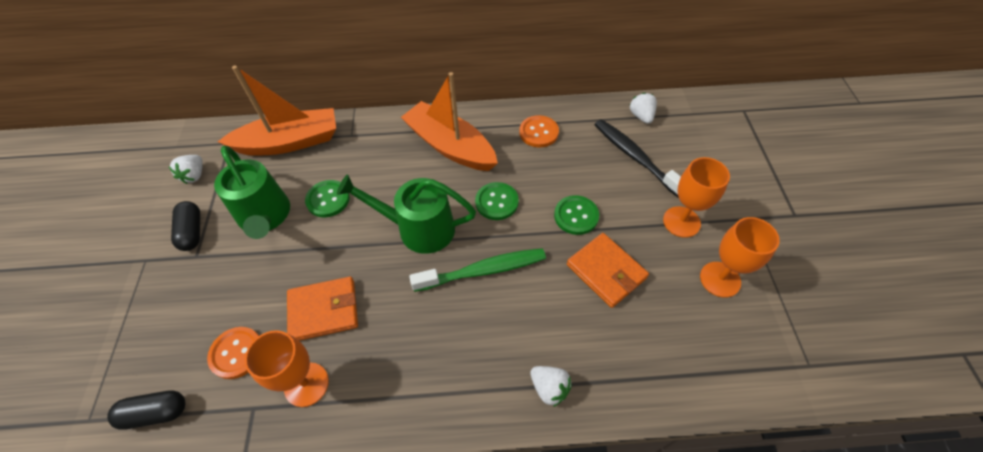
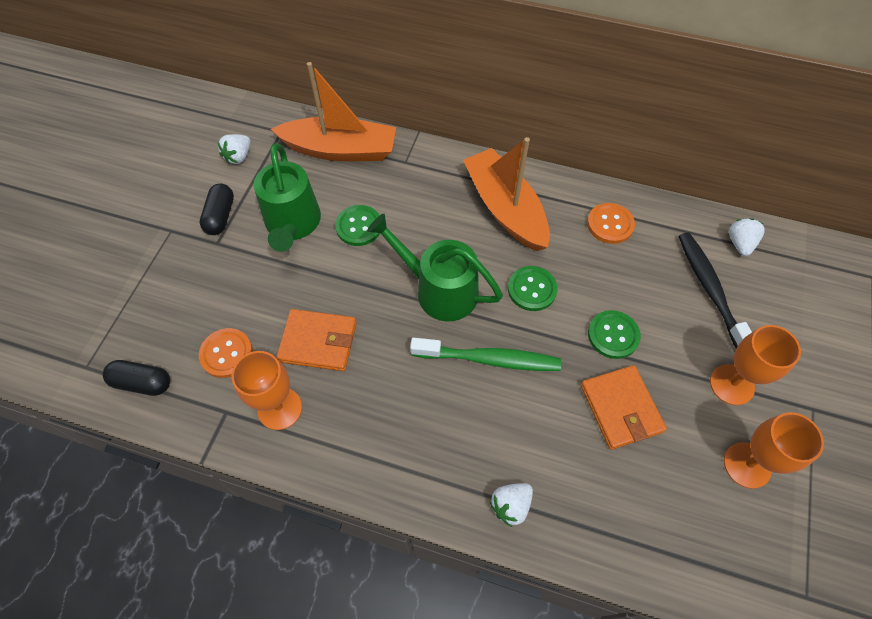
camera: 20 degrees right, 5 degrees up
(549, 388) = (510, 505): white strawberry -> white strawberry turned 75 degrees clockwise

